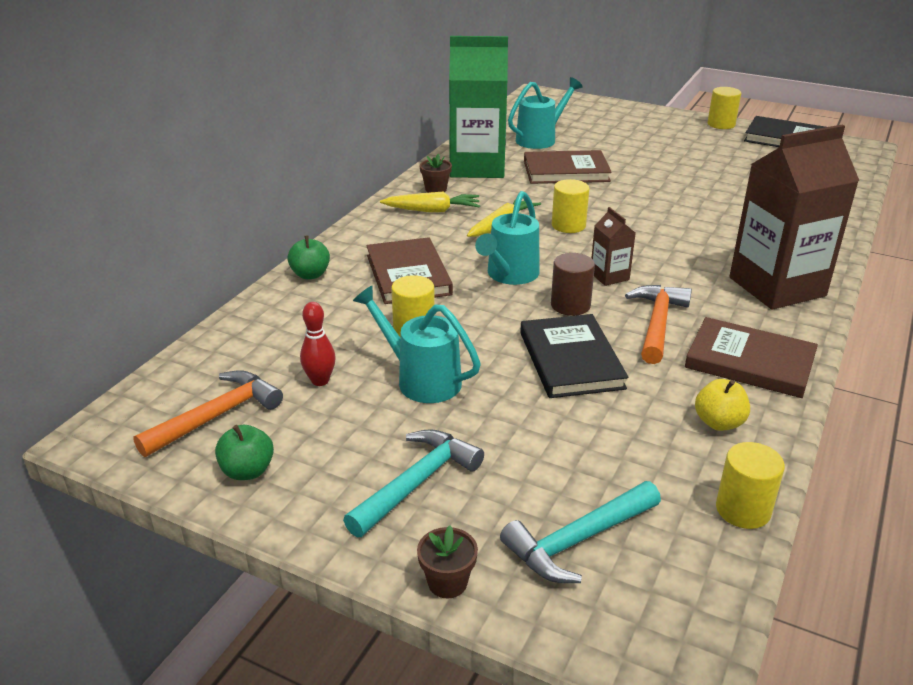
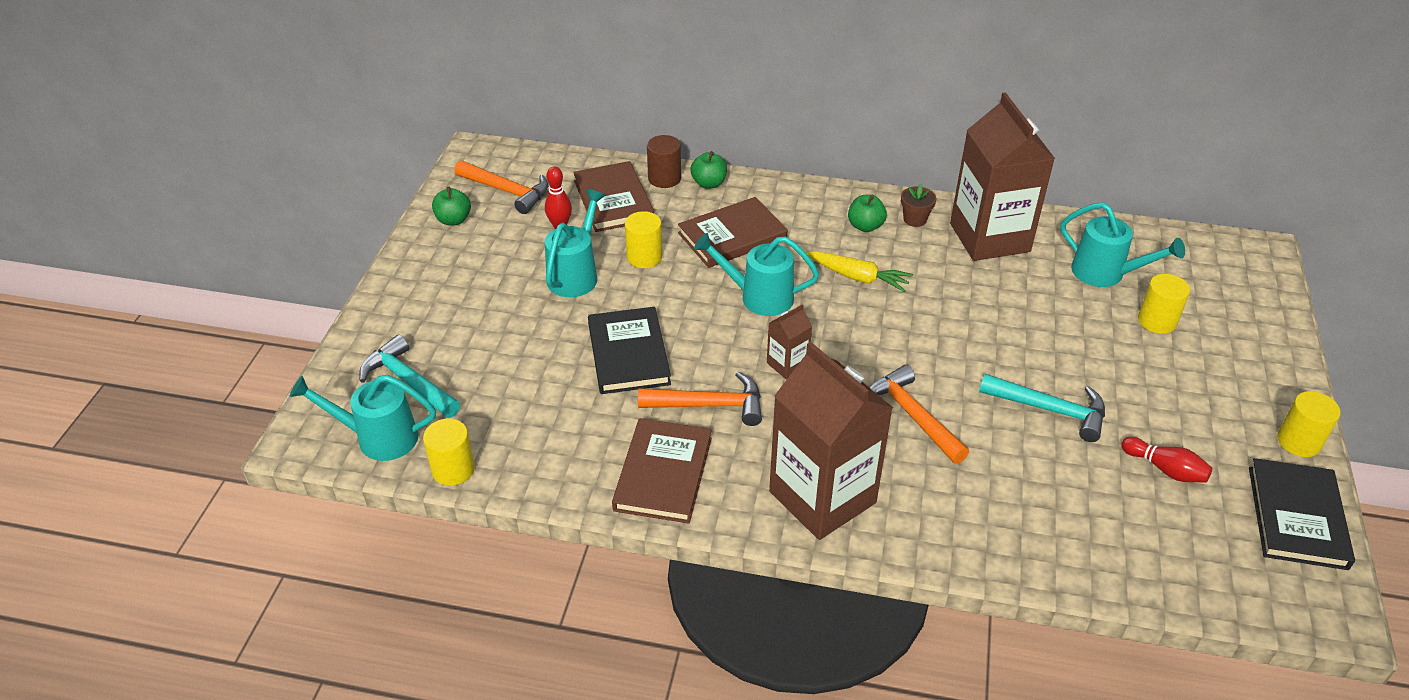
camera: 75 degrees right, 10 degrees up
(416, 483) = (454, 296): turquoise hammer -> turquoise hammer (1050, 410)
(432, 210) = (865, 226): yellow carrot -> green apple
(447, 582) = (364, 327): brown flower pot -> none
(477, 167) = (989, 237): green carton -> brown carton
(566, 171) = (1023, 306): brown book -> brown book (613, 200)
(568, 225) = (884, 324): yellow cylinder -> yellow cylinder (1157, 321)
(570, 305) = (720, 343): brown cylinder -> brown cylinder (664, 178)
(571, 360) = (628, 354): black book -> black book turned 75 degrees counterclockwise
(683, 578) = (378, 438): none -> turquoise watering can
(684, 234) = (912, 416): none -> orange hammer
(719, 422) = (562, 453): yellow apple -> none
(745, 163) = (1165, 469): none -> red bowling pin

